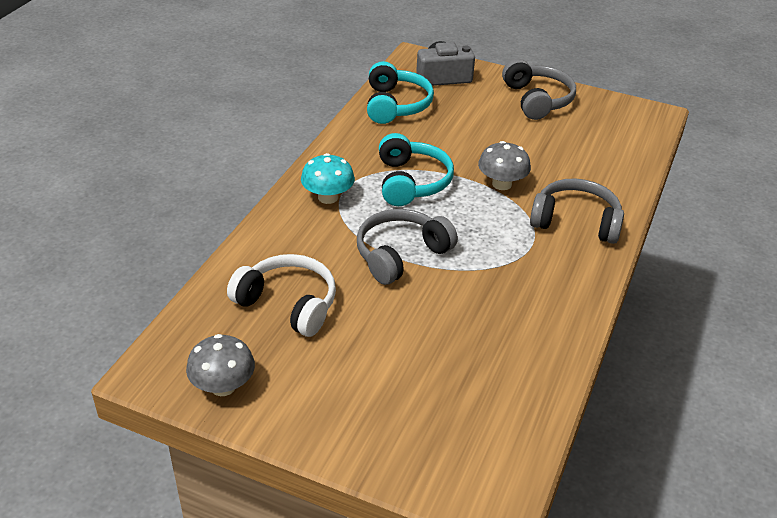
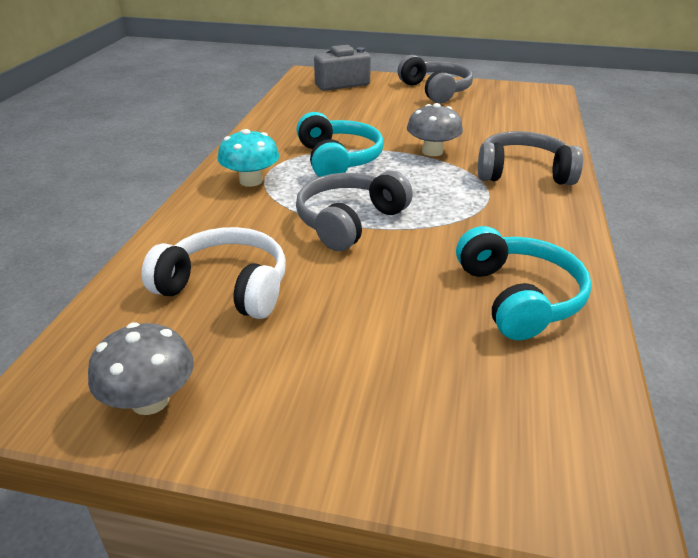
camera: 10 degrees left, 5 degrees down
(395, 105) = (301, 105): turquoise headphones -> turquoise headphones (518, 297)

